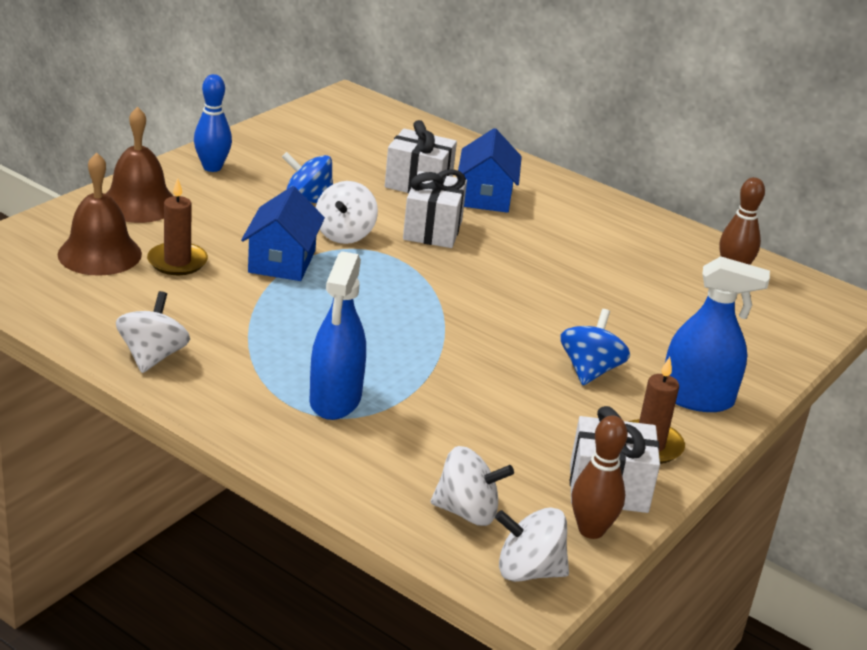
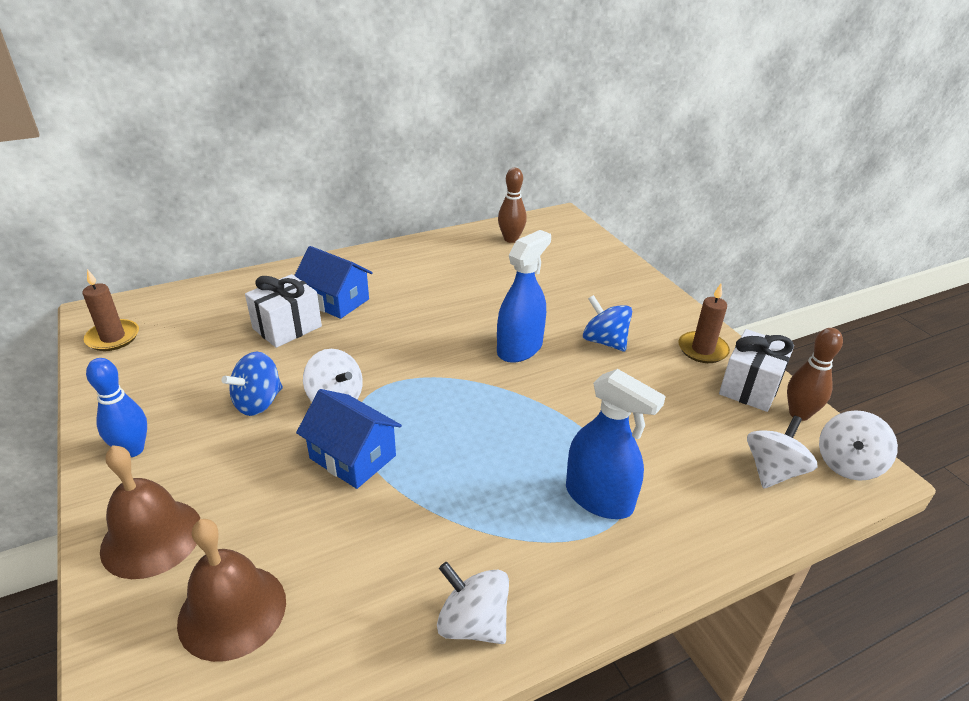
camera: 60 degrees left, 5 degrees up
(177, 262) = (299, 541): brown candle -> brown candle (113, 337)
(432, 230) = (366, 346): white gift -> none
(697, 398) = (653, 309): blue spray bottle -> blue spray bottle (519, 348)

